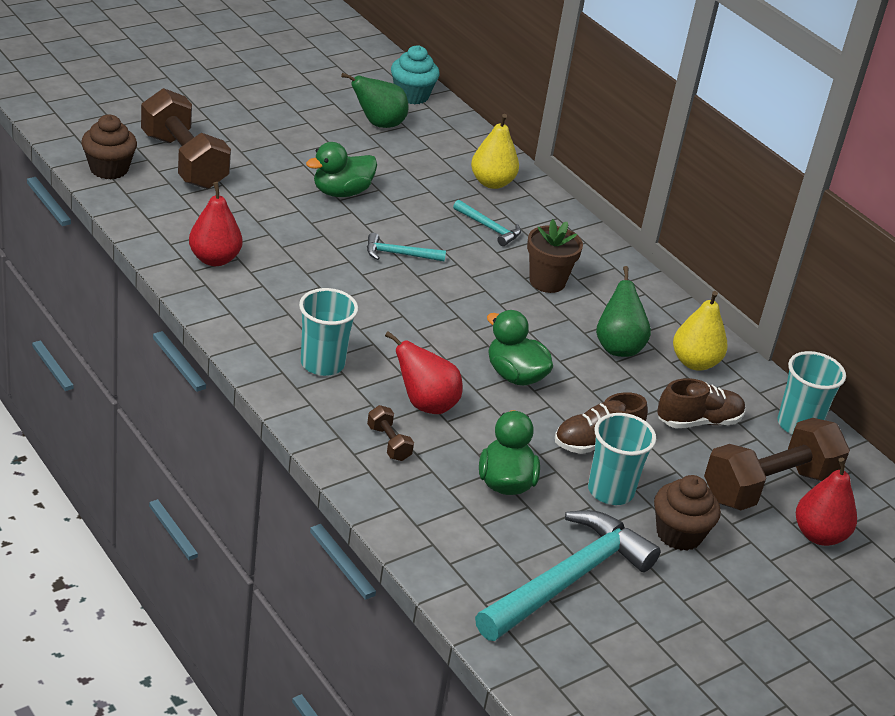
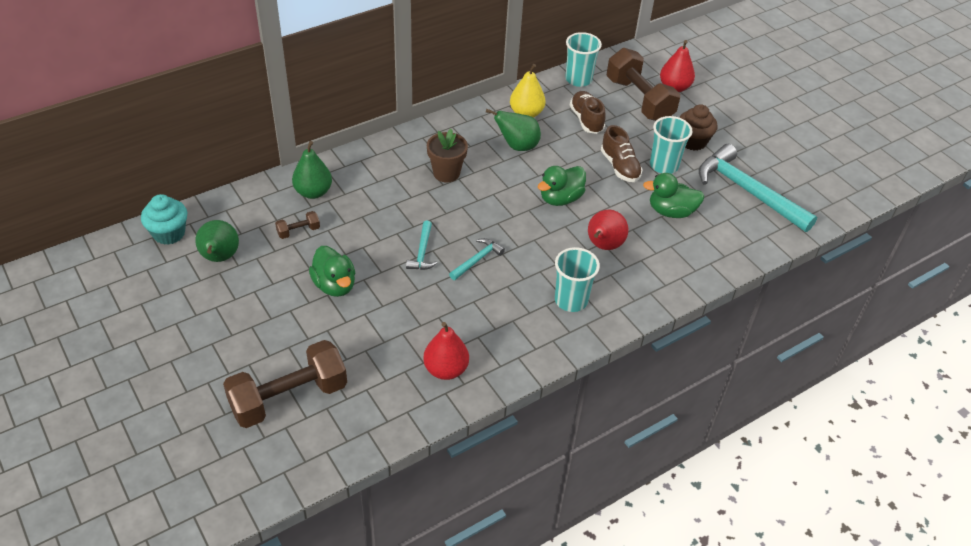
camera: 85 degrees left, 10 degrees up
(109, 169) = (305, 457): brown cupcake -> none
(389, 443) = (649, 266): brown dumbbell -> brown dumbbell (298, 231)
(489, 228) = (379, 198): turquoise hammer -> turquoise hammer (477, 260)
(492, 183) = (313, 192): yellow pear -> green pear

